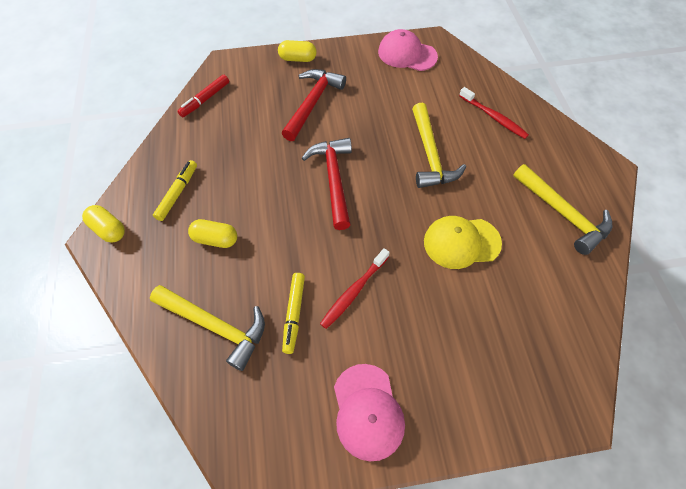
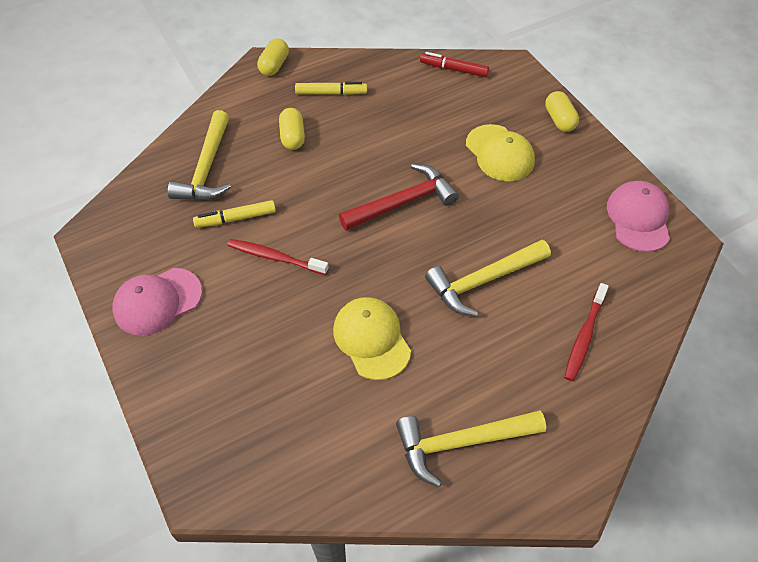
camera: 70 degrees right, 5 degrees down
(312, 103) = (499, 153): red hammer -> yellow cap
(562, 213) = (461, 443): yellow hammer -> yellow hammer turned 45 degrees clockwise

